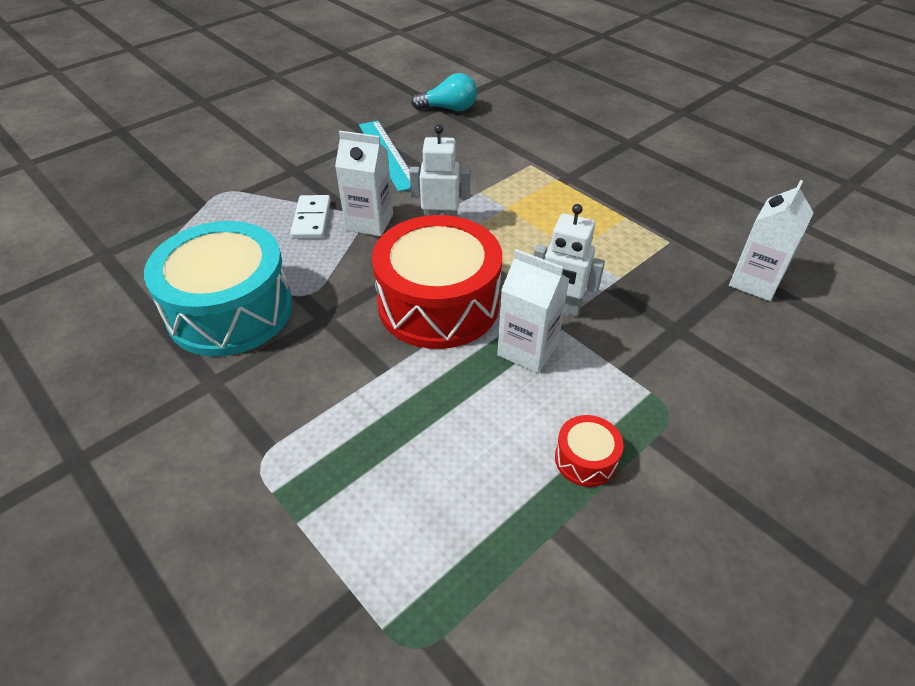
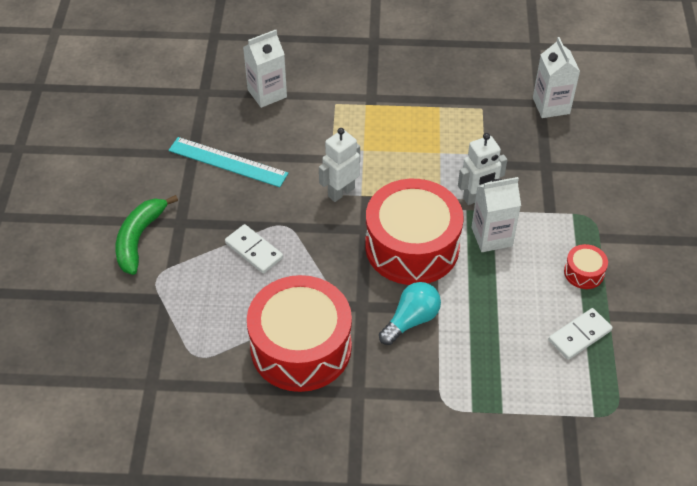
camera: 45 degrees left, 5 degrees up
(230, 310) = (301, 347): turquoise drum -> red drum
(253, 162) = (139, 239): none -> green banana
(369, 222) = (294, 224): white carton -> white carton (267, 93)
(449, 109) = (214, 90): turquoise light bulb -> turquoise light bulb (411, 320)
(490, 521) = (579, 335): none -> white domino

